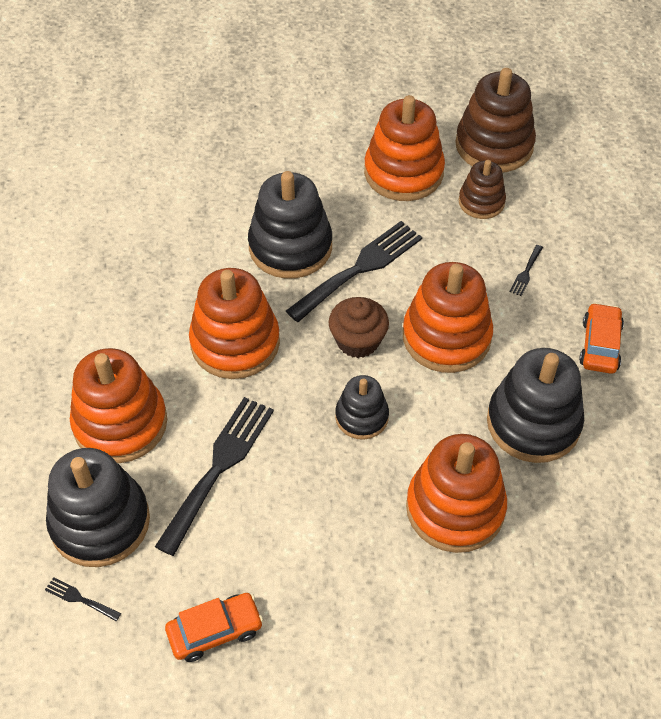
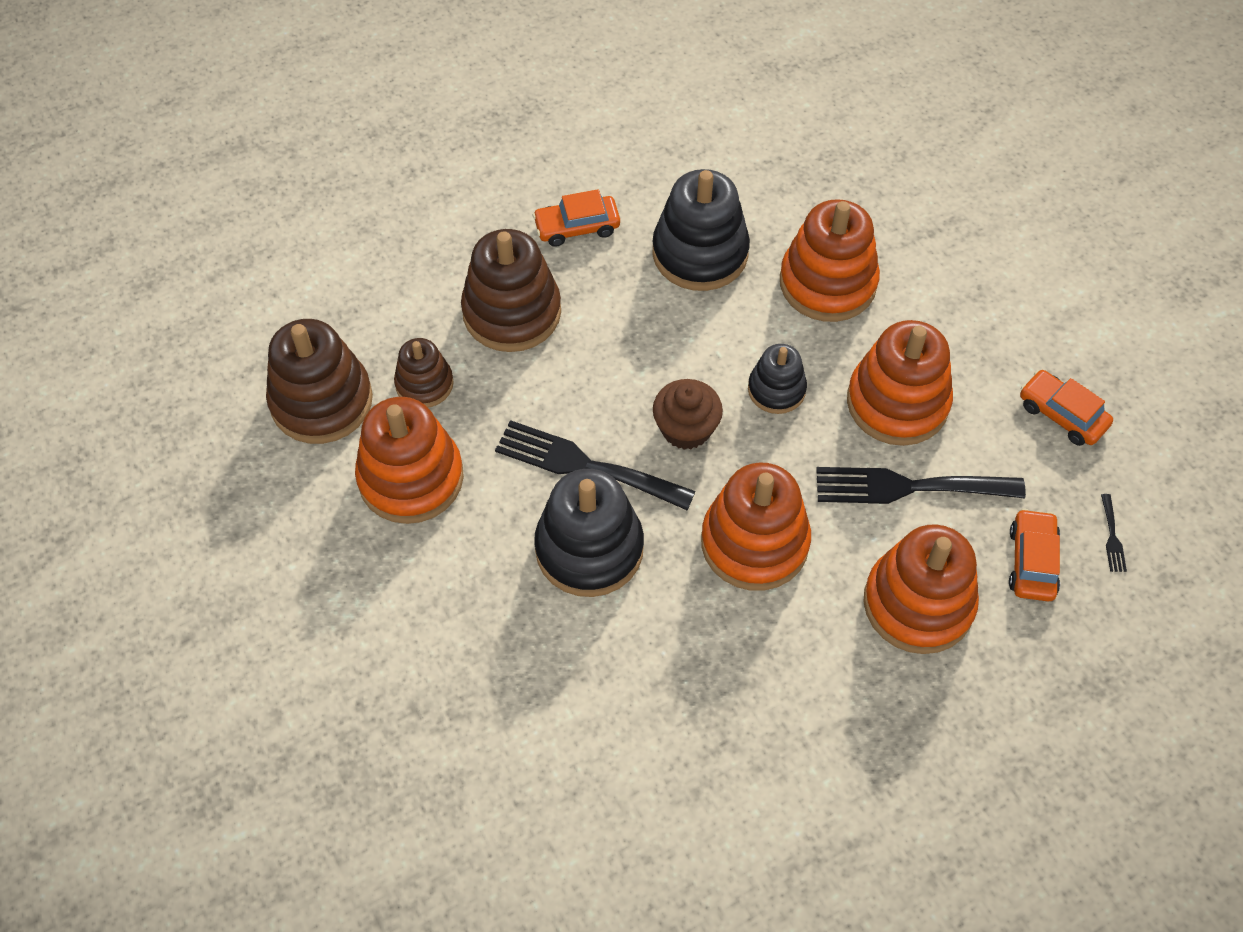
camera: 115 degrees left, 5 degrees up
(100, 522) = (1032, 561): black stacking toy -> orange car
(446, 337) = (637, 353): orange stacking toy -> orange stacking toy (897, 402)
(526, 272) = (512, 312): black fork -> brown stacking toy

